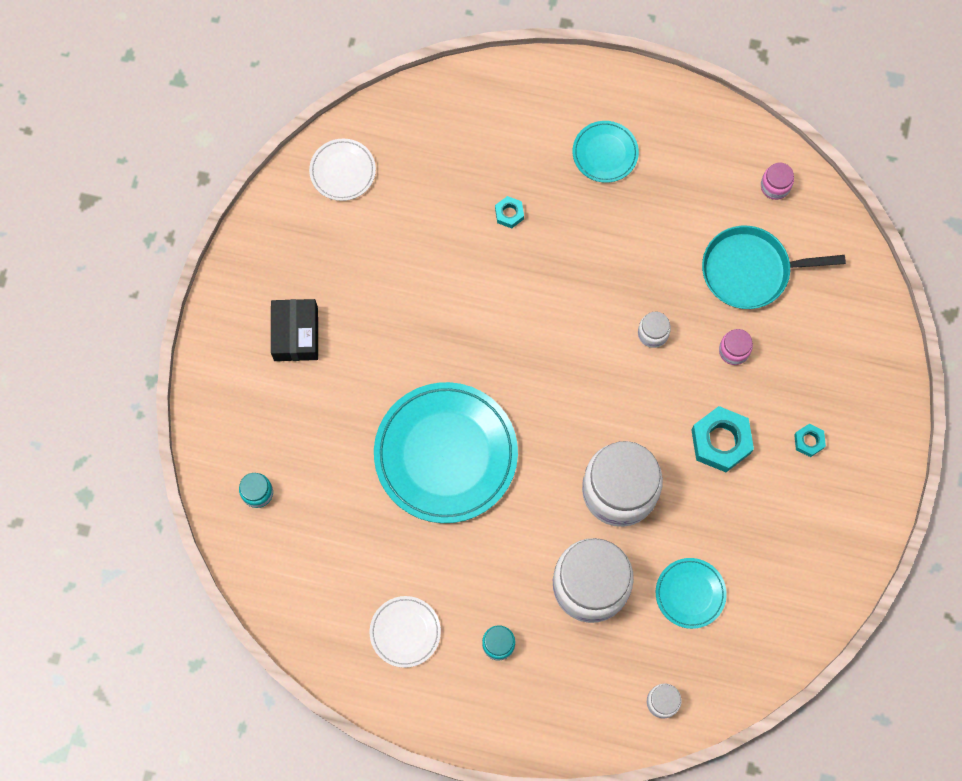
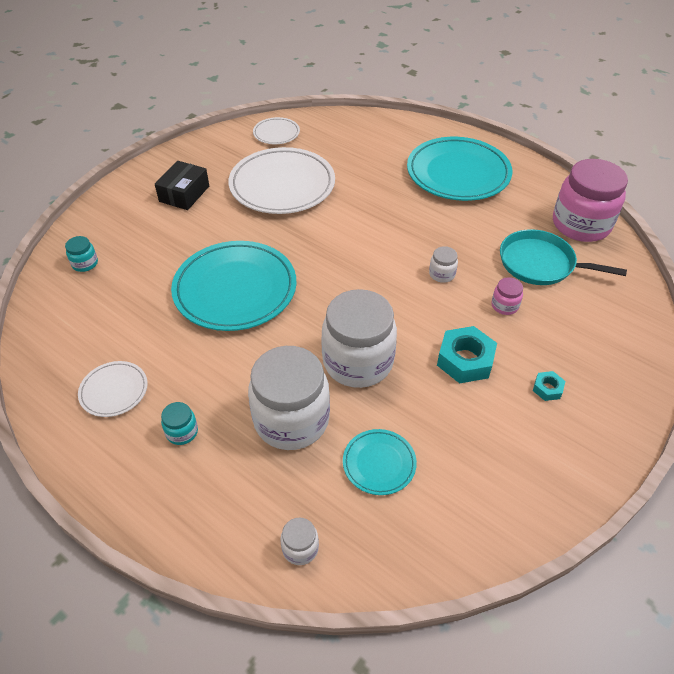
camera: 25 degrees right, 25 degrees down
(405, 267) = (282, 185): none -> white plate
(509, 214) = (372, 182): turquoise nut -> none
(605, 153) = (458, 173): turquoise plate -> turquoise plate, size x2.07
(775, 186) = (581, 225): pink jar -> pink jar, size x2.38

